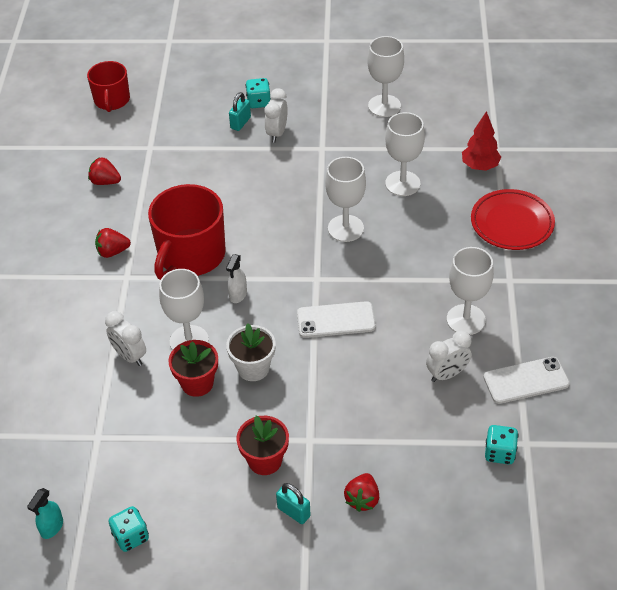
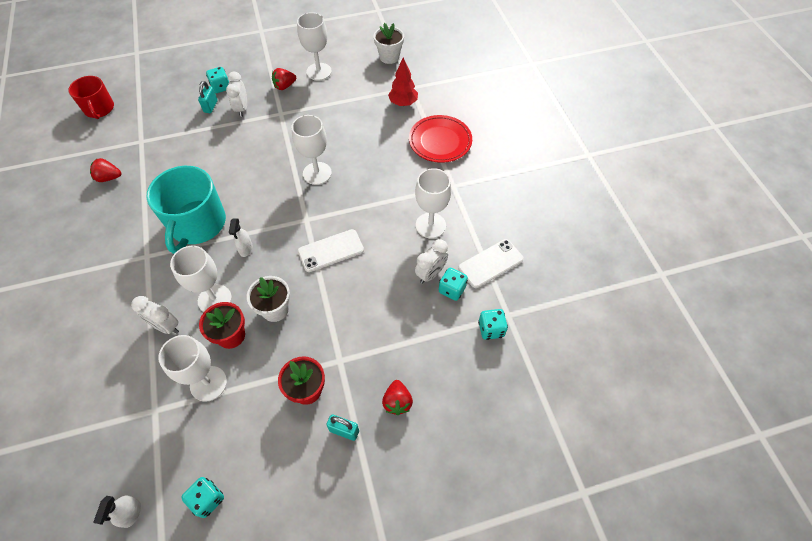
camera: 20 degrees left, 10 degrees up
(52, 527) = (131, 513): turquoise spray bottle -> white spray bottle
(113, 252) = (129, 237): red strawberry -> red strawberry (284, 86)
(191, 255) = (197, 224): red mug -> turquoise mug
(402, 183) = (350, 128): white goblet -> white goblet (208, 383)
(467, 398) = (452, 289): none -> turquoise dice
(481, 104) = (389, 57): none -> white flower pot

